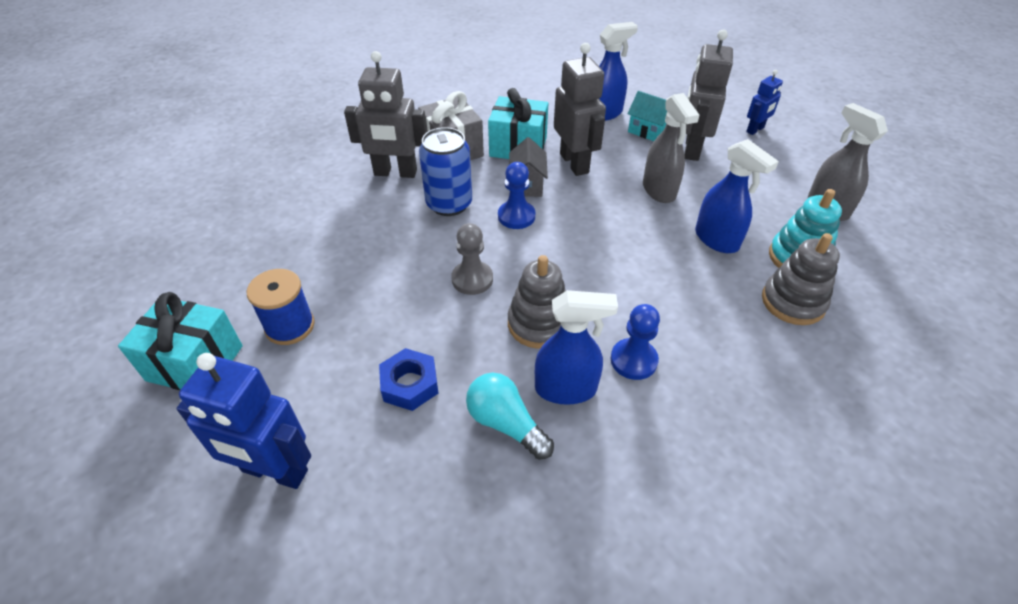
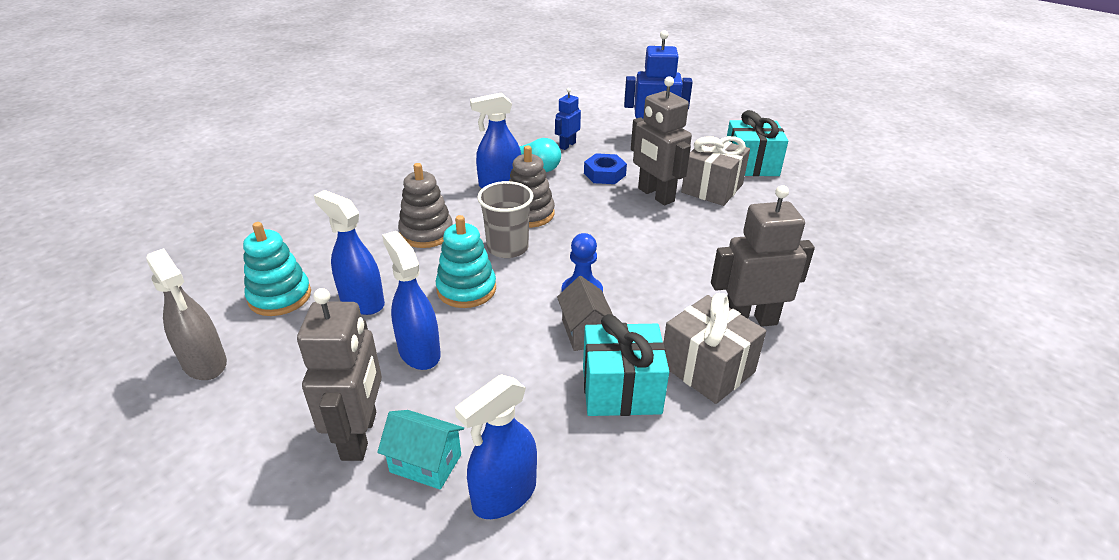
camera: 165 degrees right, 10 degrees down
(290, 326) = (712, 188): blue spool -> grey gift
(449, 204) = (660, 294): blue can -> none
(472, 279) = (596, 233): grey pawn -> none
(574, 163) = (534, 375): grey robot -> grey robot (655, 195)
(574, 277) = (507, 248): none -> grey cup
(620, 236) = (466, 289): none -> turquoise stacking toy
(633, 360) = (453, 204): blue pawn -> none
(659, 190) = (419, 352): grey spray bottle -> blue spray bottle
(755, 130) = (231, 506): blue robot -> blue robot (567, 145)
(793, 302) = (307, 257): grey stacking toy -> grey stacking toy (426, 233)

